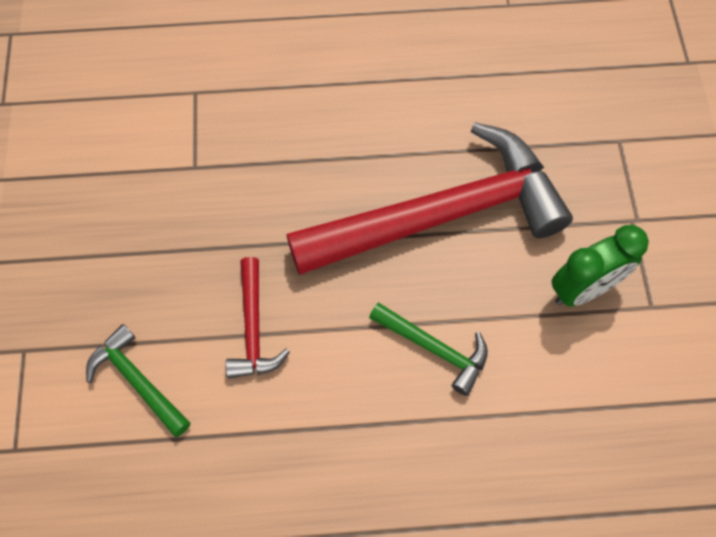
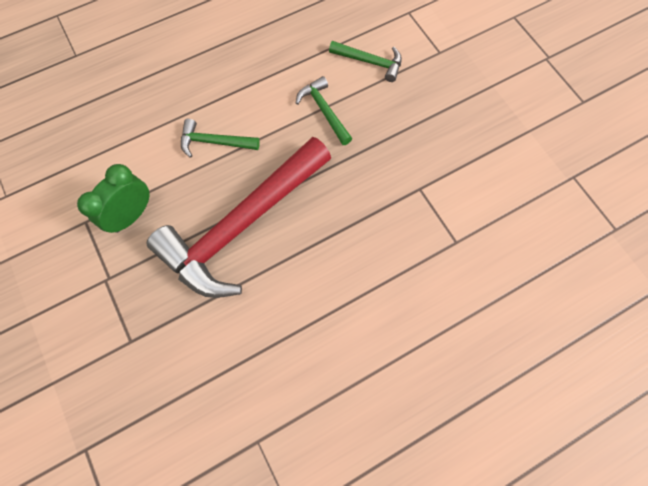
camera: 155 degrees right, 5 degrees up
(253, 328) = (324, 111): red hammer -> green hammer

